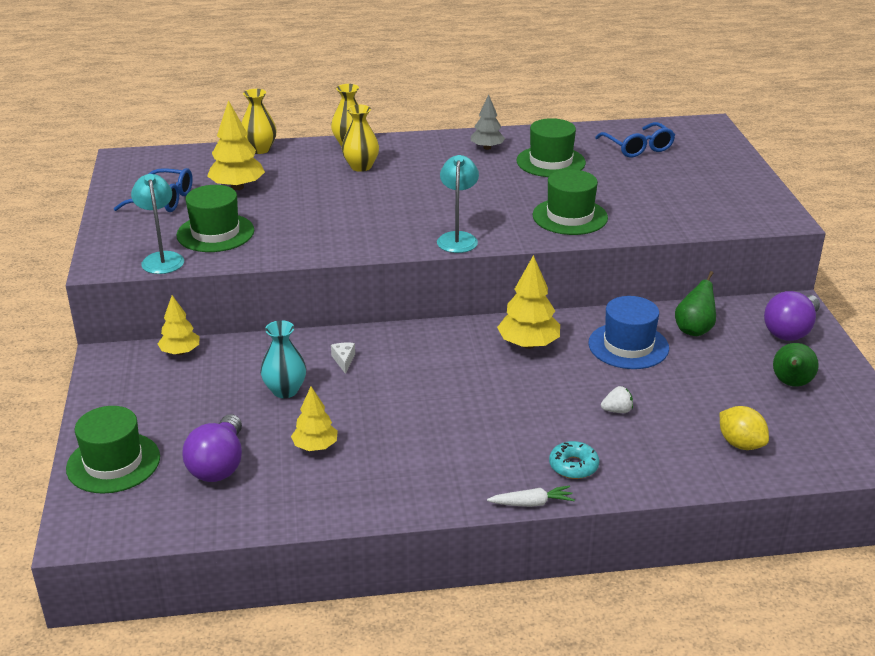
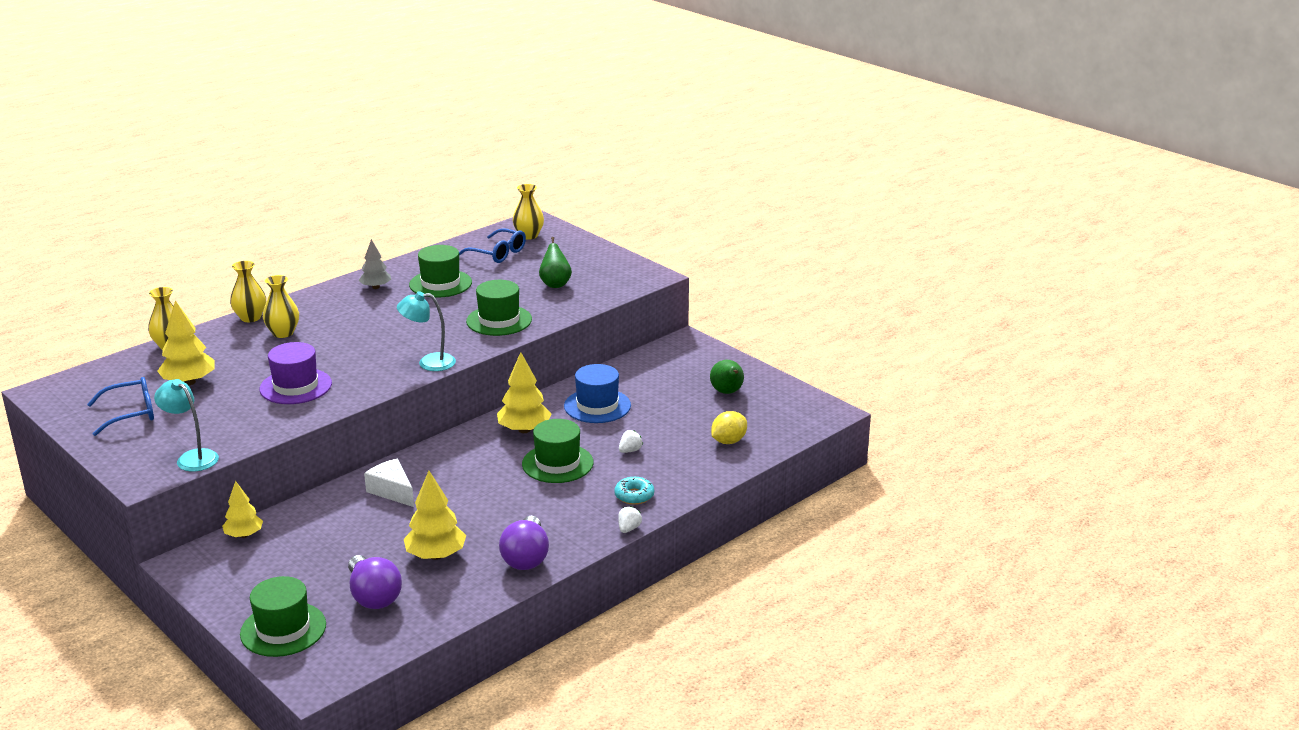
camera: 35 degrees left, 5 degrees down
(215, 233) = (216, 423): green hat -> green hat (557, 463)
(285, 390) = (368, 528): turquoise vase -> none
(315, 446) = (436, 555): yellow tree -> yellow tree, size x1.53
(316, 221) = (296, 386): none -> purple hat
(344, 360) = (392, 491): white cheese -> white cheese, size x1.84
(458, 238) = (429, 362): turquoise lamp -> turquoise lamp turned 60 degrees counterclockwise
(531, 503) = (629, 529): white carrot -> white strawberry
(688, 138) = (529, 236): none -> yellow vase
(694, 330) = (633, 379): green pear -> green pear (555, 284)
(740, 444) = (728, 441): yellow lemon -> yellow lemon turned 60 degrees counterclockwise
(790, 331) = (697, 358): purple light bulb -> purple light bulb (526, 557)

